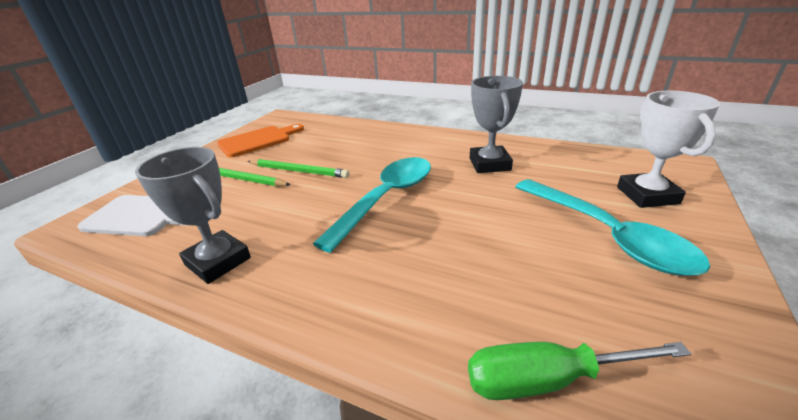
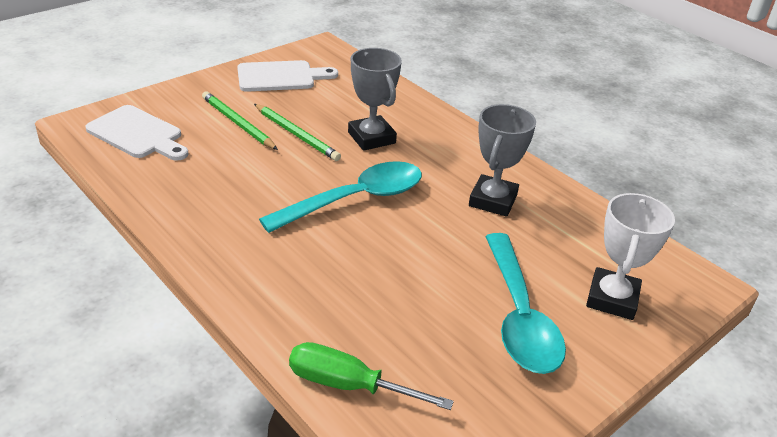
camera: 20 degrees right, 5 degrees up
(218, 261) = (179, 204): grey trophy -> grey trophy (371, 138)
(258, 141) = (280, 77): orange cutting board -> white cutting board

